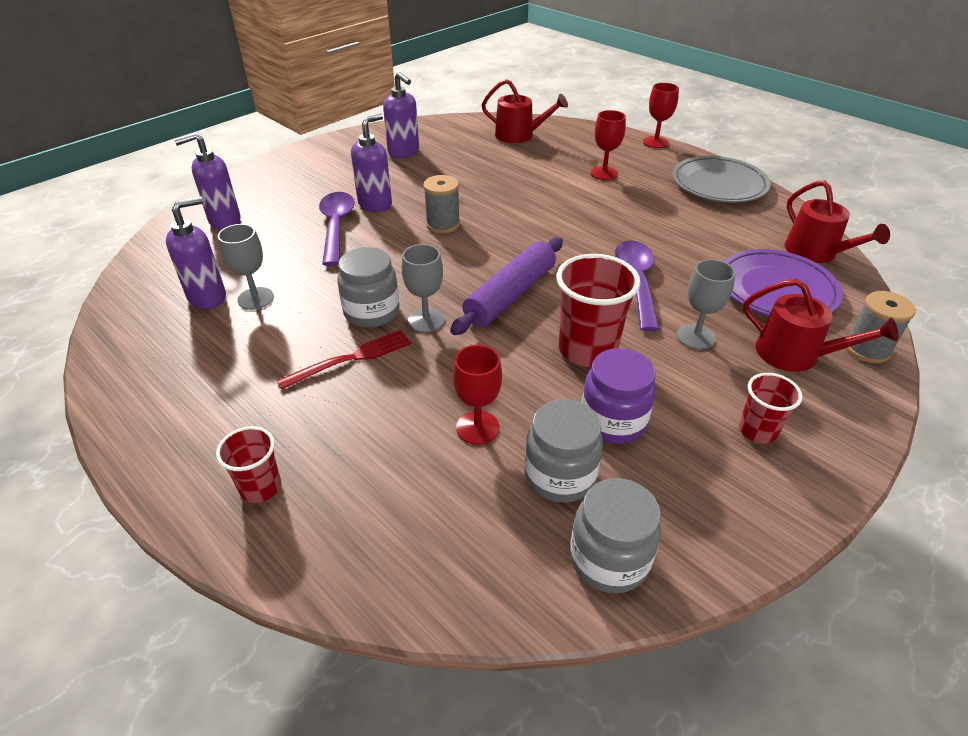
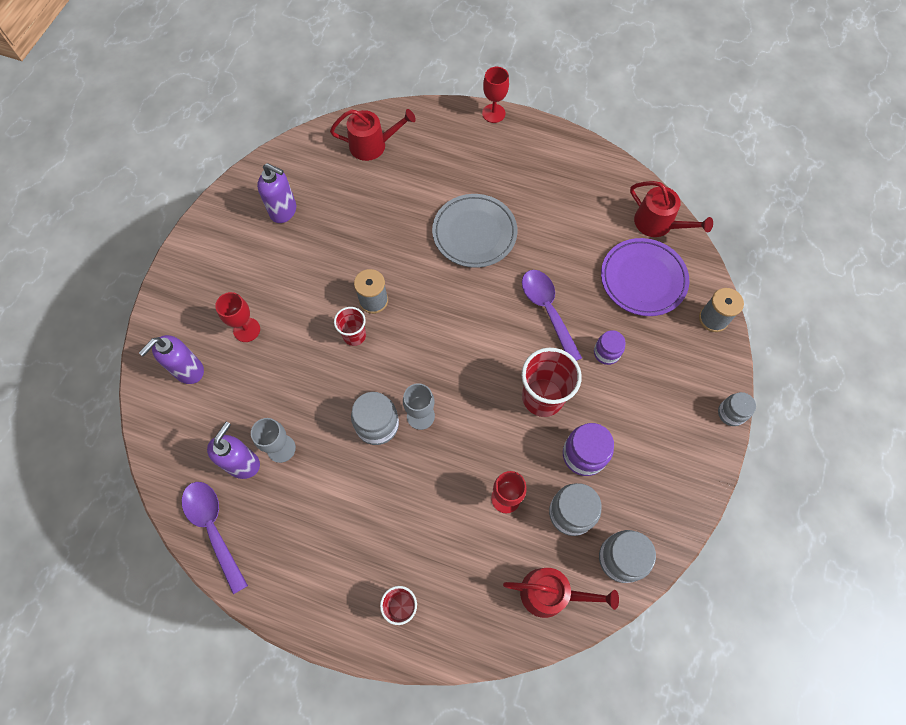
camera: 25 degrees left, 25 degrees up
(336, 226) = (289, 339): purple spoon -> purple spoon (213, 528)
(351, 359) = (390, 476): red fork -> none
(375, 204) = (303, 296): purple soap dispenser -> none
(510, 295) = (466, 363): purple rolling pin -> none
(604, 173) = (469, 178): red goblet -> red goblet (246, 330)
(695, 337) = (606, 353): grey goblet -> purple jar
(718, 184) = (564, 159): grey plate -> grey plate (474, 233)
(757, 431) = (668, 424): red cup -> red cup (354, 335)
(795, 354) = (672, 343): red watering can -> red watering can (550, 593)
(865, 451) = (731, 413): none -> grey jar

